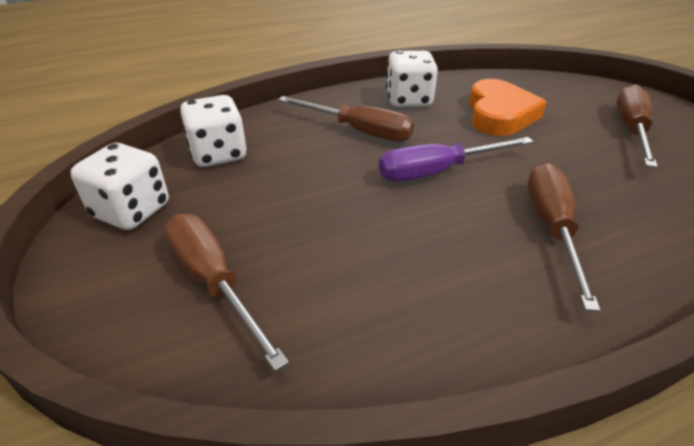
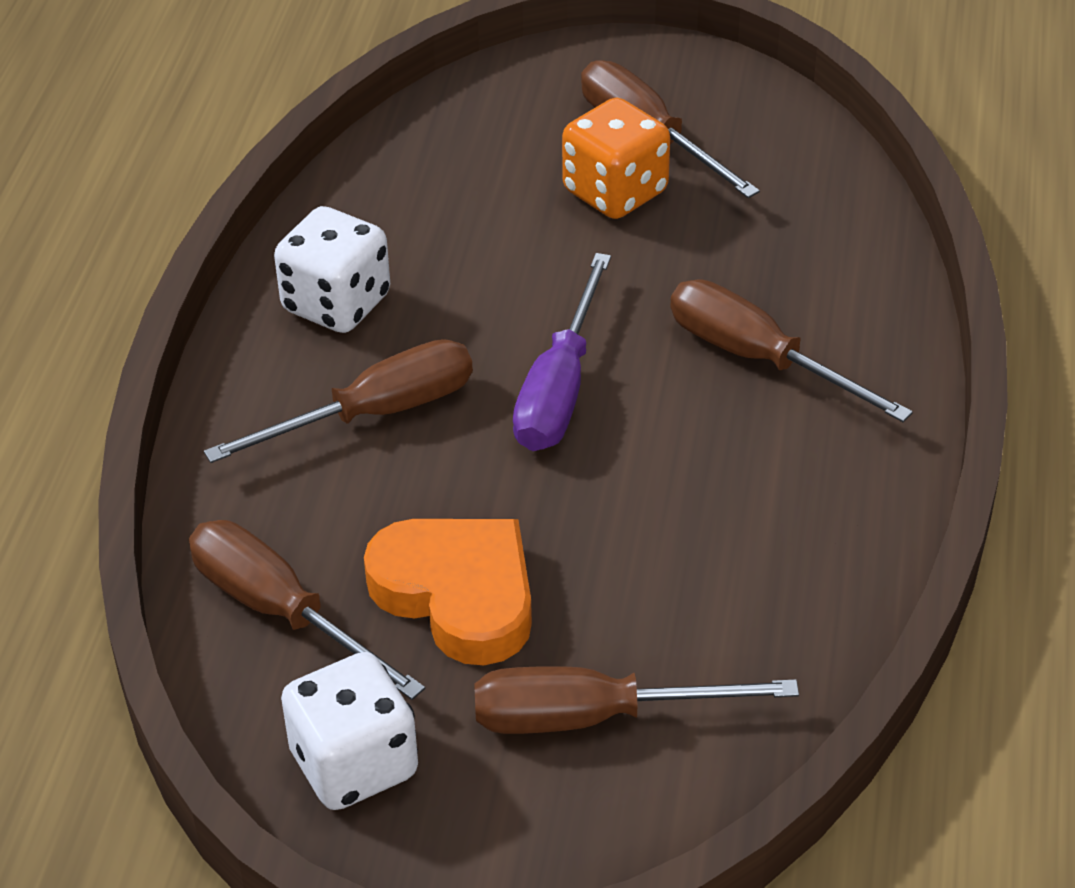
camera: 55 degrees left, 5 degrees up
(218, 154) = (281, 611): white dice -> brown screwdriver
(499, 114) = (482, 232): orange heart -> orange heart (458, 594)
(581, 135) = (615, 192): none -> orange dice

